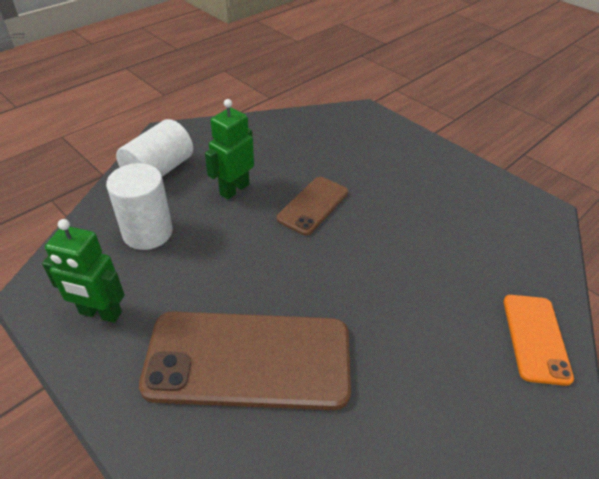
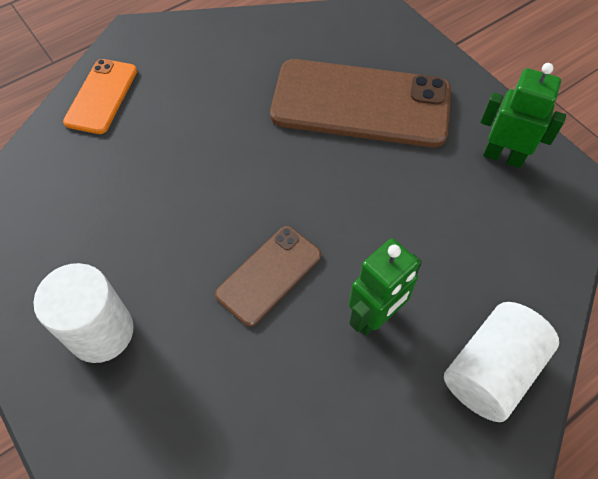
camera: 170 degrees left, 15 degrees up
(147, 232) = (480, 251): white cylinder -> white cylinder (101, 332)

